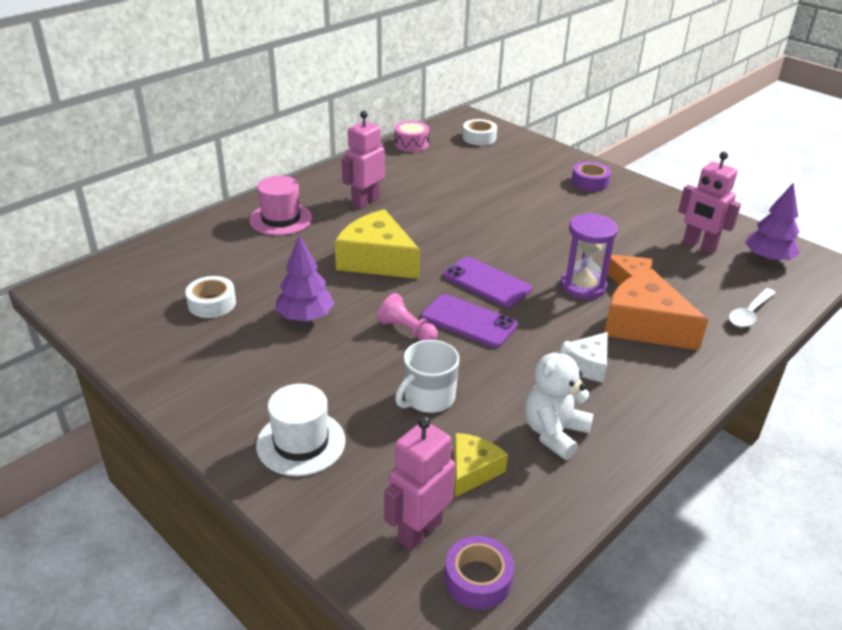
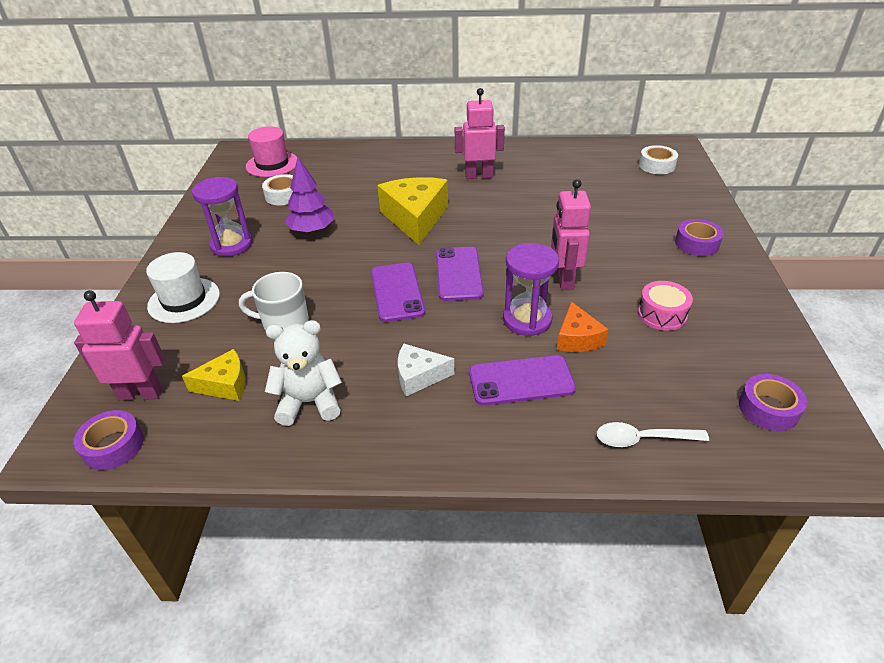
camera: 50 degrees right, 5 degrees up
(249, 372) = (231, 245): none -> purple hourglass
(281, 219) = (406, 163): pink hat -> pink hat (272, 164)
(407, 330) = (350, 273): pink pawn -> none
(411, 144) = (588, 149): pink drum -> pink drum (662, 314)
(645, 325) = (521, 380): orange cheese -> purple phone
(699, 246) = (707, 352): pink robot -> pink robot (564, 279)
(768, 259) = (768, 408): purple tree -> purple tape

